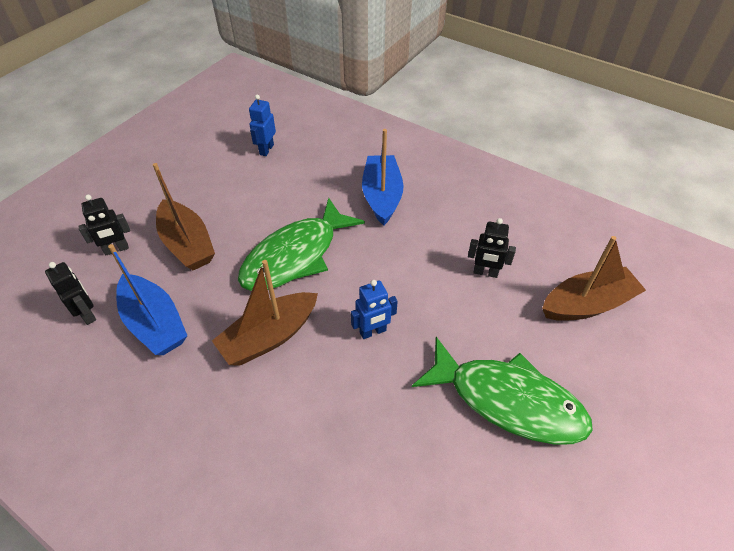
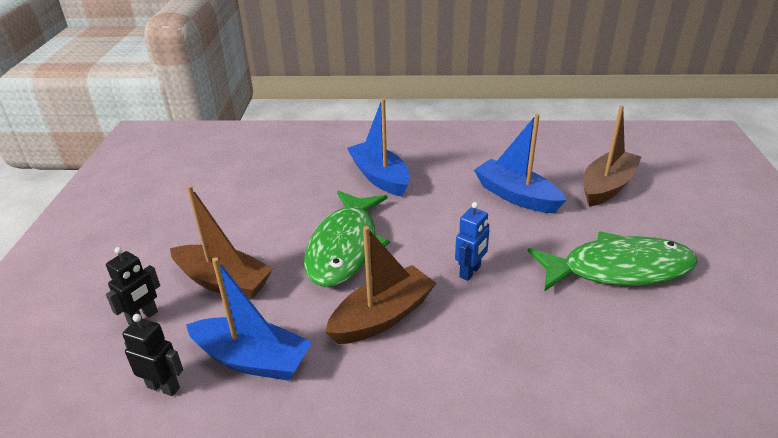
camera: 30 degrees left, 15 degrees down
(266, 149) = (234, 181): blue robot -> none
(269, 337) = (382, 316): brown boat -> brown boat turned 150 degrees counterclockwise
(485, 272) = (516, 196): black robot -> blue boat

